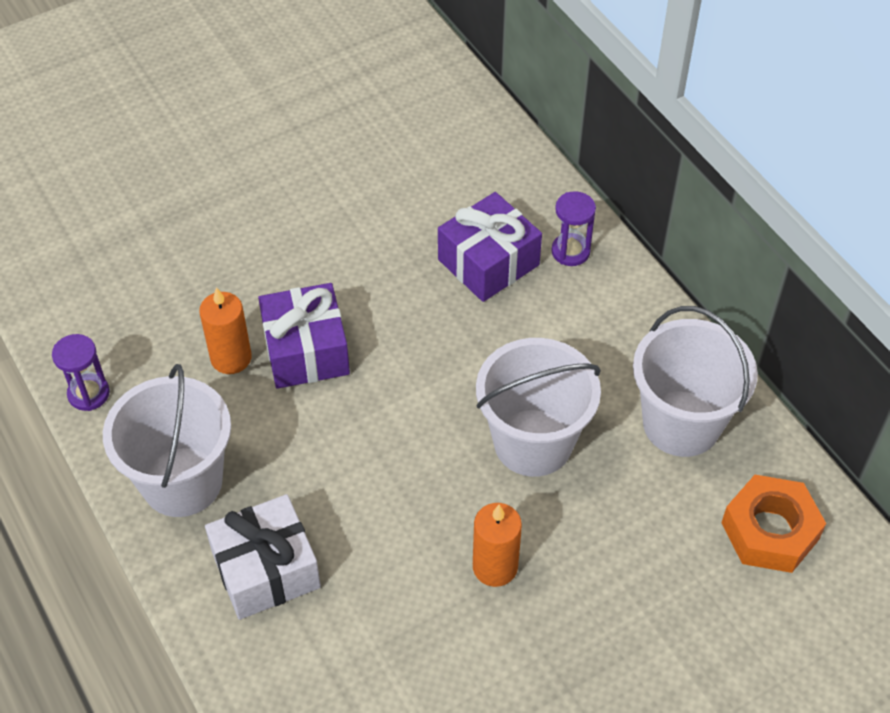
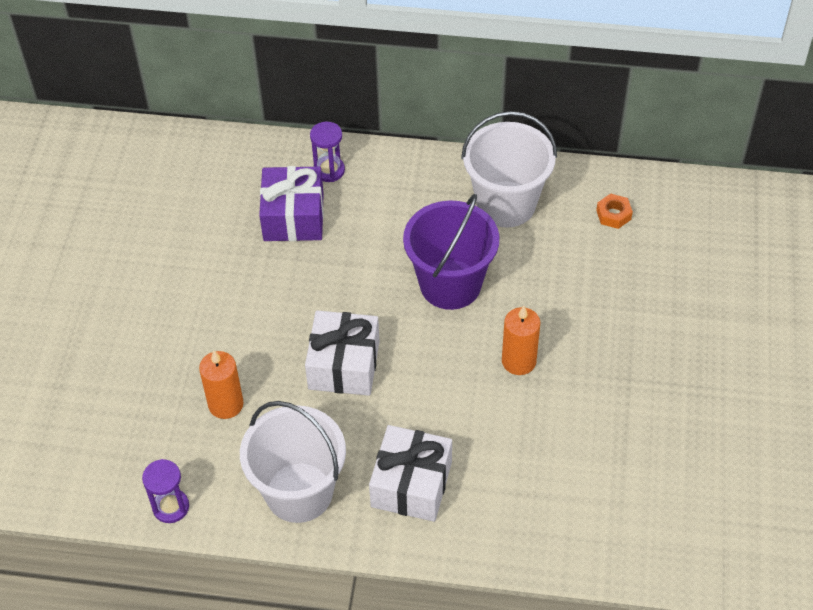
camera: 50 degrees left, 0 degrees up
(306, 351) = (263, 358): purple gift -> none
(355, 419) = (344, 365): none -> white gift
(533, 442) = (450, 284): white bucket -> purple bucket
(770, 531) = (613, 214): orange nut -> orange nut, size x0.51

